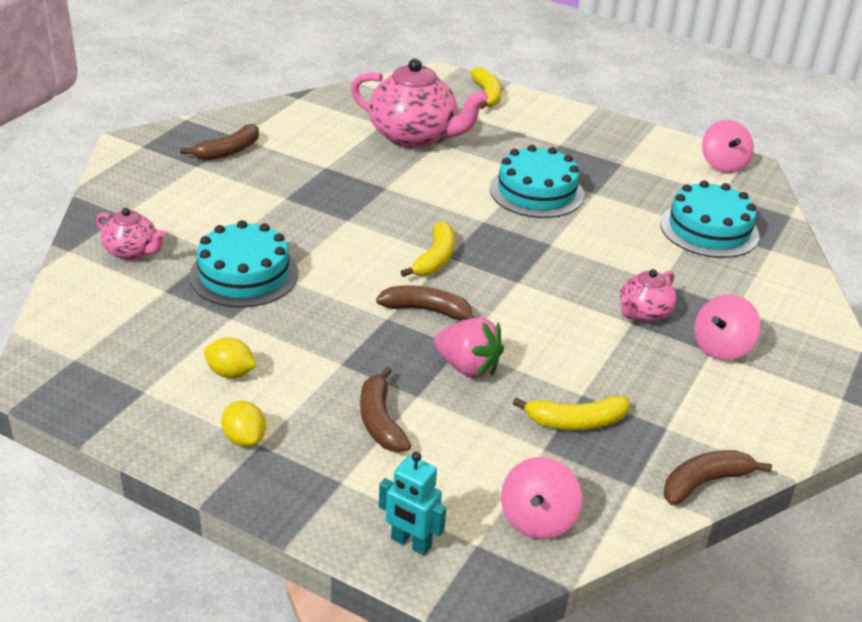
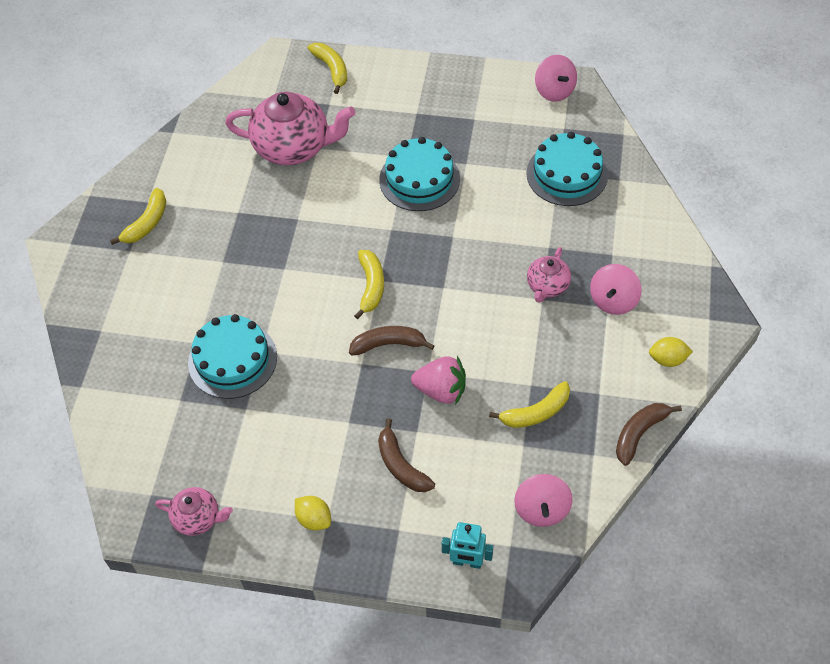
camera: 15 degrees left, 20 degrees up
(132, 252) = (132, 369): pink teapot -> pink teapot (198, 518)
(228, 151) = (147, 223): brown banana -> yellow banana
(230, 373) = (273, 462): yellow lemon -> yellow lemon (667, 359)

